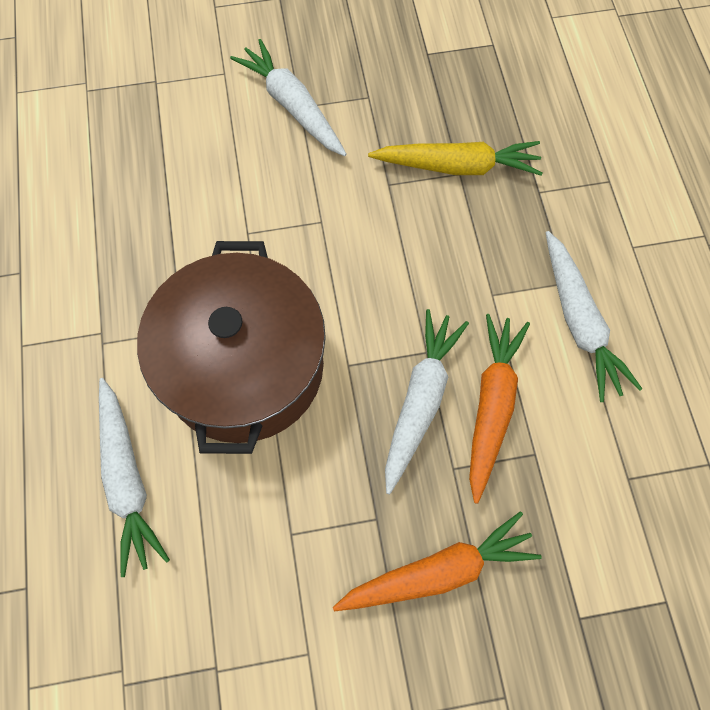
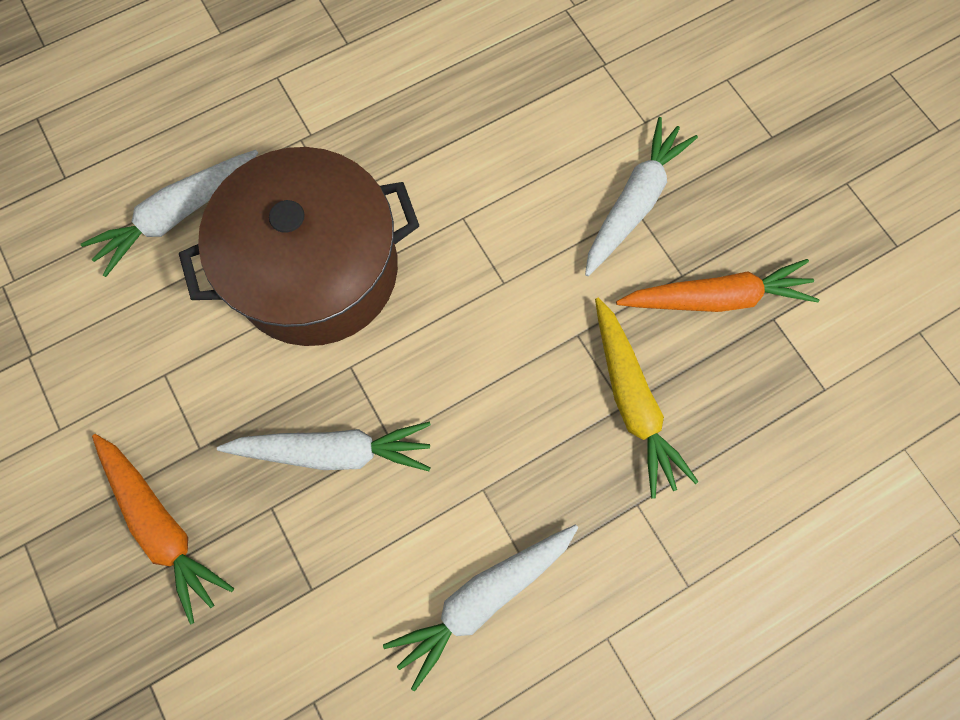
camera: 70 degrees right, 5 degrees up
(491, 406) = (351, 527): orange carrot -> orange carrot (716, 298)

